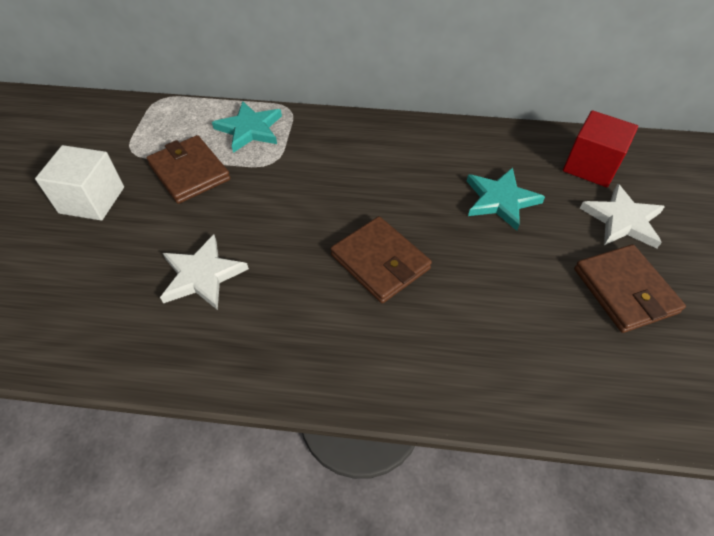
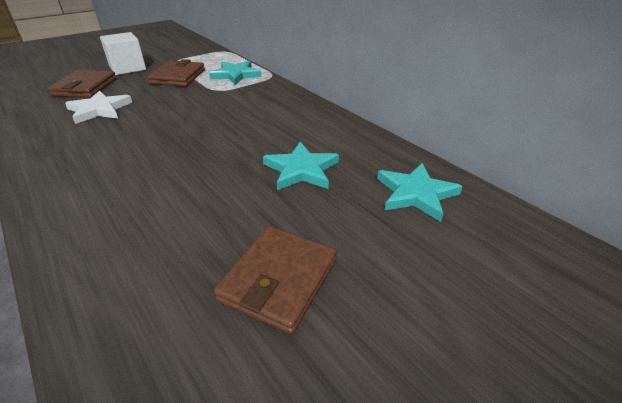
camera: 45 degrees right, 15 degrees down
(380, 262) = (171, 152): brown wallet -> brown wallet (85, 87)
(591, 166) = (416, 194): red cube -> turquoise star
(622, 220) = (375, 239): white star -> none

